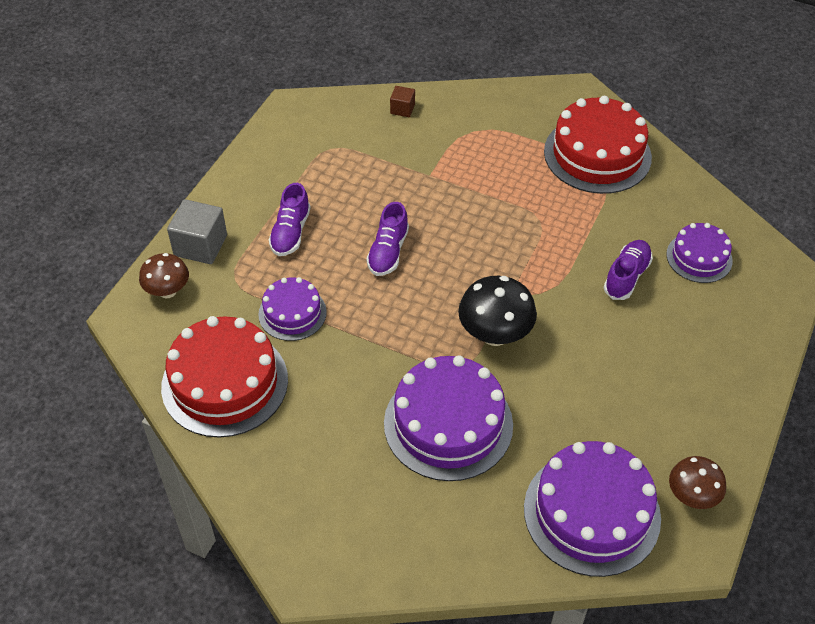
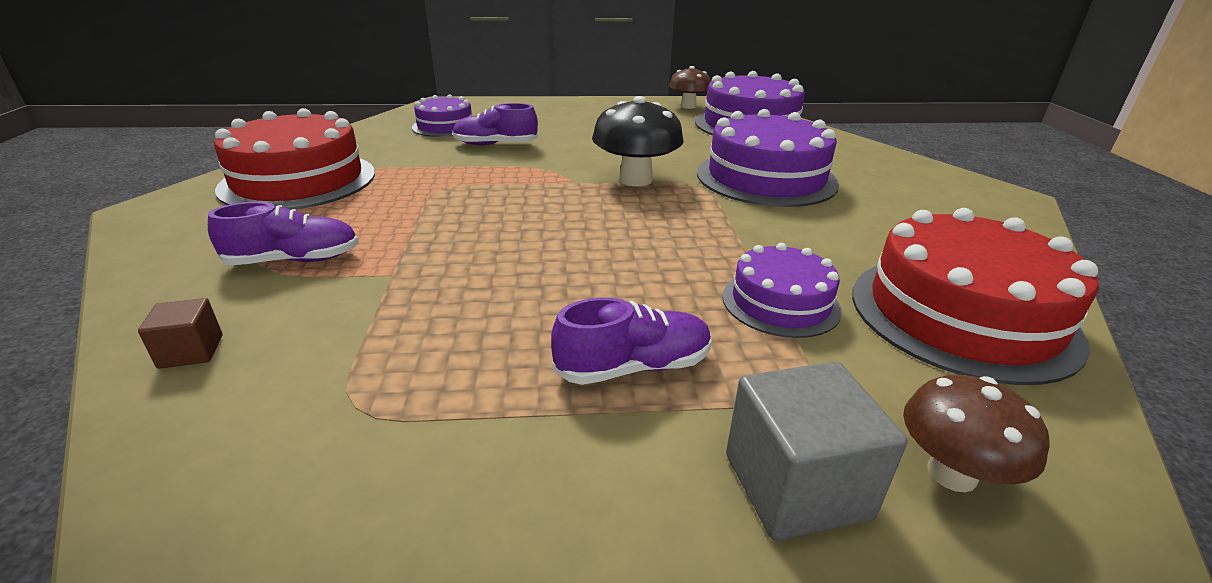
camera: 120 degrees left, 20 degrees down
(388, 252) = (583, 264): purple shoe -> purple shoe (294, 260)

